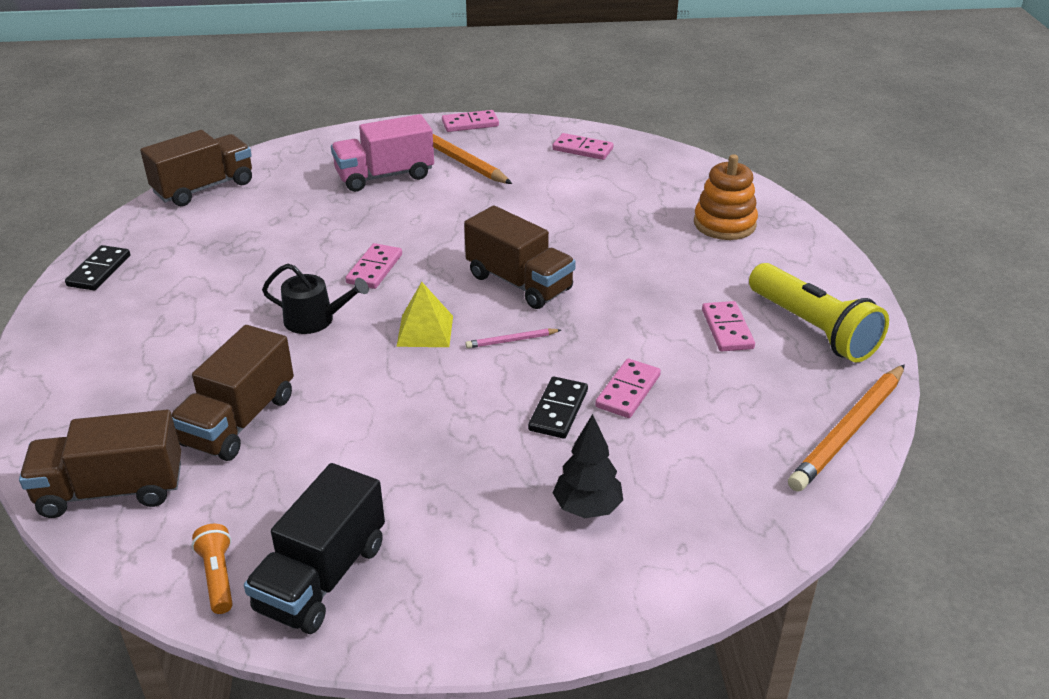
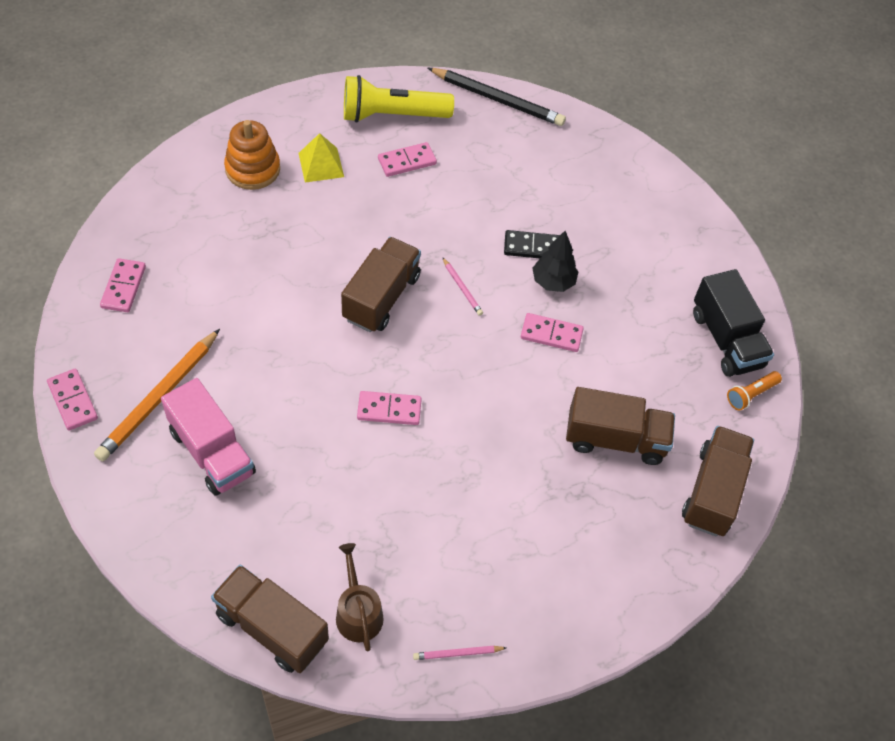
camera: 110 degrees left, 20 degrees up
(99, 271) = (457, 653): black domino -> pink pencil
(111, 490) = (713, 491): brown truck -> brown truck turned 135 degrees counterclockwise
(182, 227) = (358, 612): none -> brown watering can
(315, 320) = (477, 431): black watering can -> none
(322, 577) = (726, 340): black truck -> black truck turned 60 degrees clockwise
(425, 331) = (468, 348): yellow pyramid -> yellow pyramid (321, 165)
(587, 508) = (616, 219): black tree -> black tree (553, 282)
(628, 391) = (498, 211): pink domino -> pink domino (551, 334)
(812, 329) = (392, 115): yellow flashlight -> yellow flashlight turned 135 degrees counterclockwise
(848, 431) = (498, 99): orange pencil -> black pencil

